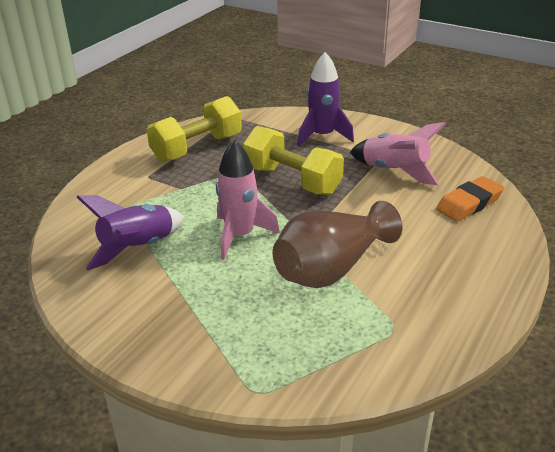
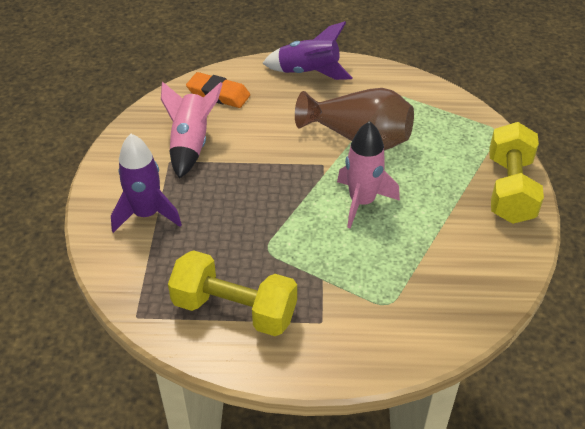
camera: 120 degrees left, 10 degrees up
(138, 248) = (432, 259): purple rocket -> purple rocket (309, 73)
(292, 180) = (251, 204): yellow dumbbell -> yellow dumbbell (509, 189)

